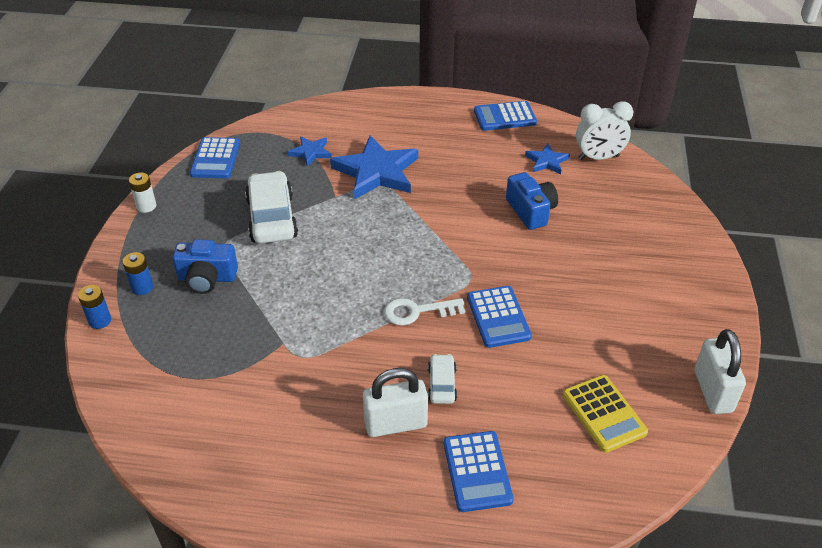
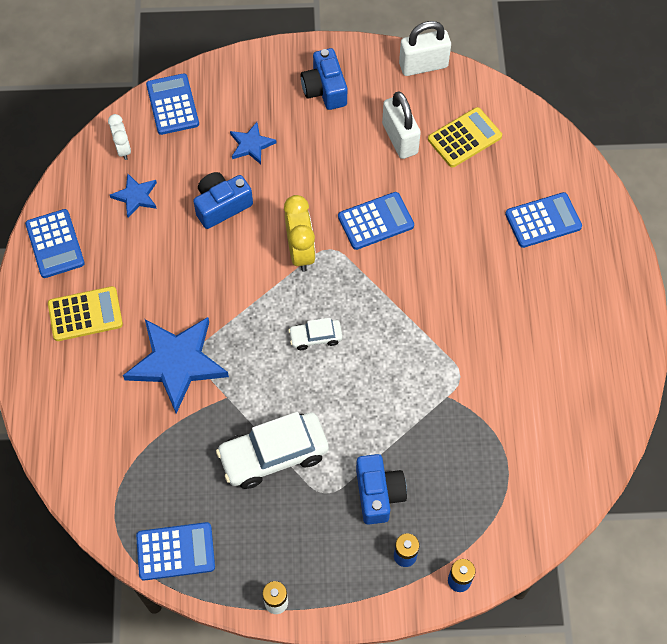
camera: 100 degrees left, 20 degrees up
(310, 152) = (149, 443): blue star -> blue star (251, 145)
(395, 424) = (514, 285): white padlock -> white padlock (400, 139)
(417, 311) = (383, 288): white key -> none
(435, 128) = (85, 314): none -> yellow calculator
(442, 384) = (464, 256): white car -> white car (315, 337)
(471, 257) = (300, 251): none -> yellow clock
(598, 158) = (123, 149): white clock -> white clock, size x0.62
(649, 190) = (172, 105): none -> blue calculator
(672, 299) = (325, 89): none -> blue camera

